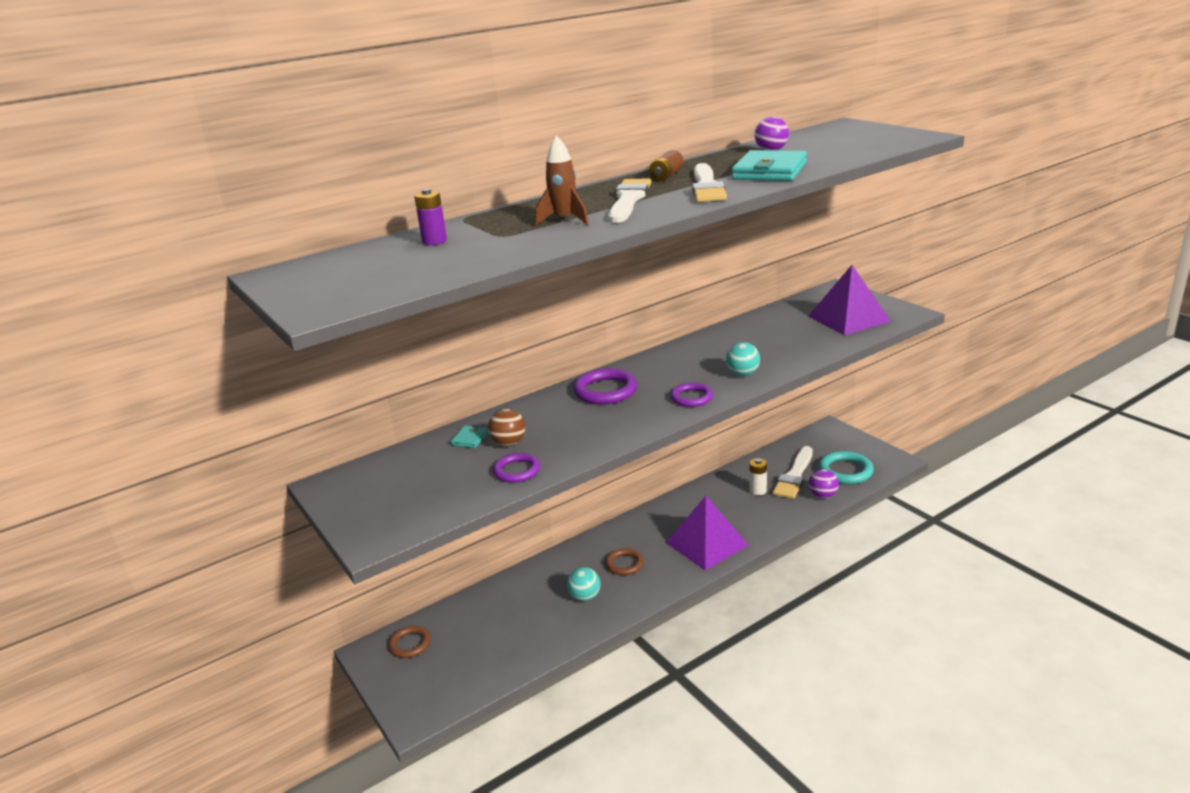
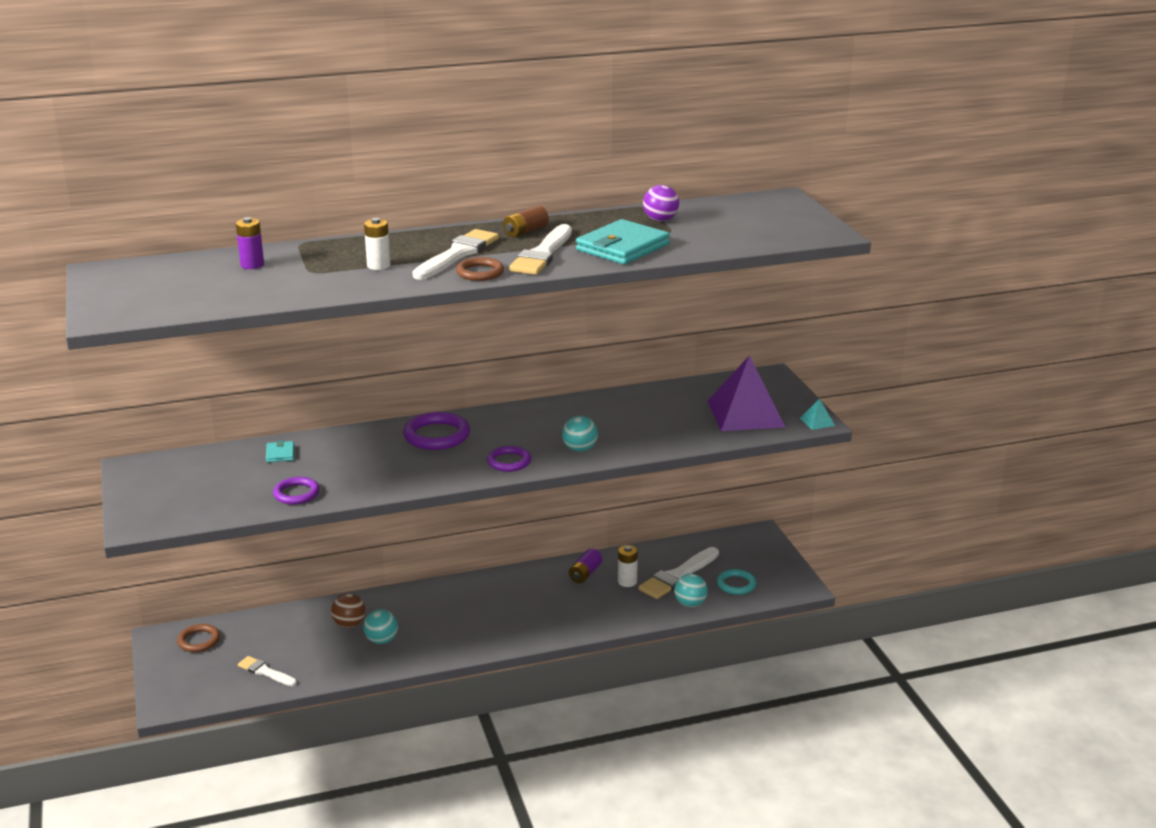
camera: 15 degrees right, 0 degrees up
(470, 439) = (280, 454): turquoise wallet -> turquoise wallet turned 45 degrees counterclockwise
(495, 657) = (265, 672): none -> white brush
(509, 443) = (310, 466): brown ball -> brown ball (349, 624)
(564, 220) = (378, 265): brown rocket -> white battery
(624, 564) = (440, 620): brown ring -> brown ring (480, 272)
(707, 543) = (534, 621): purple pyramid -> none
(718, 493) = (585, 573): none -> purple battery
(823, 496) = (690, 604): purple ball -> turquoise ball
(845, 471) = (736, 584): turquoise ring -> turquoise ring, size x0.64
(911, 312) = (817, 422): none -> turquoise pyramid

